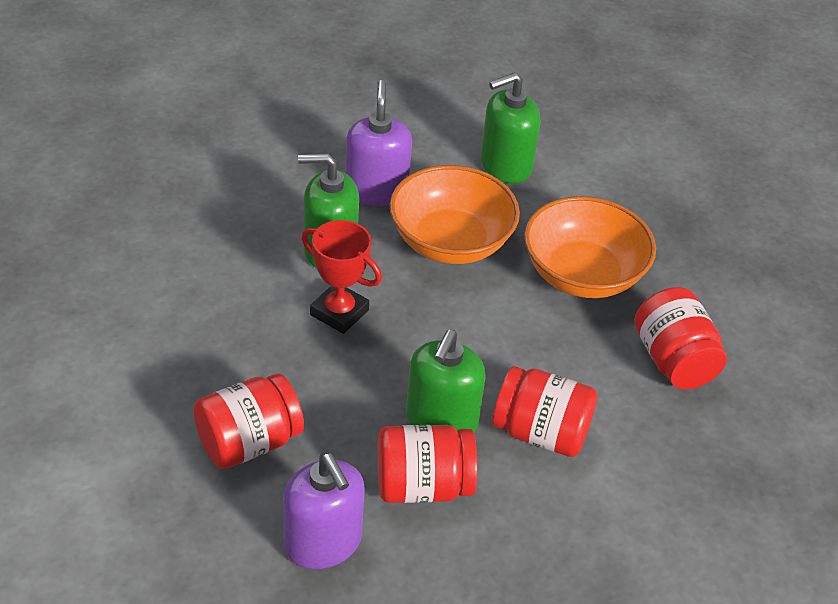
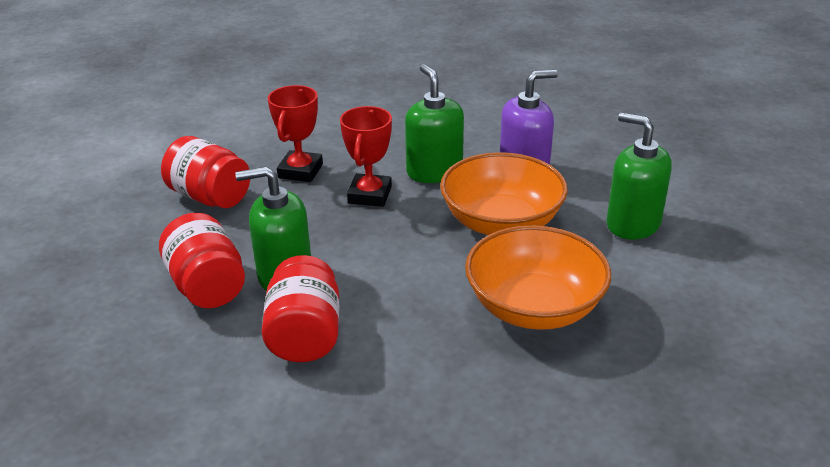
camera: 70 degrees right, 10 degrees down
(249, 350) = (300, 171): none -> red trophy
(323, 543) = (127, 256): purple soap dispenser -> none
(673, 360) = (466, 401): red jar -> none

